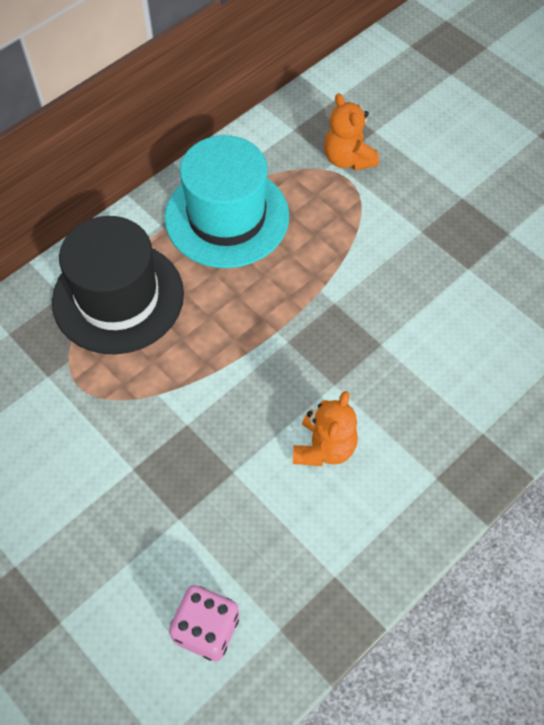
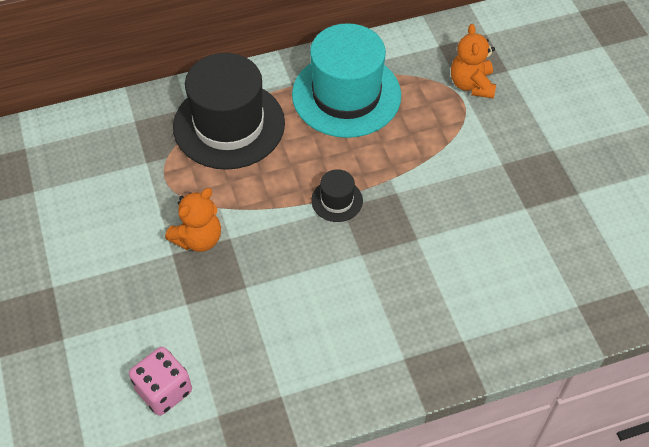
camera: 25 degrees right, 5 degrees down
(278, 336) = (337, 200): none -> black hat
(324, 447) = (326, 298): orange teddy bear -> orange teddy bear (198, 238)

